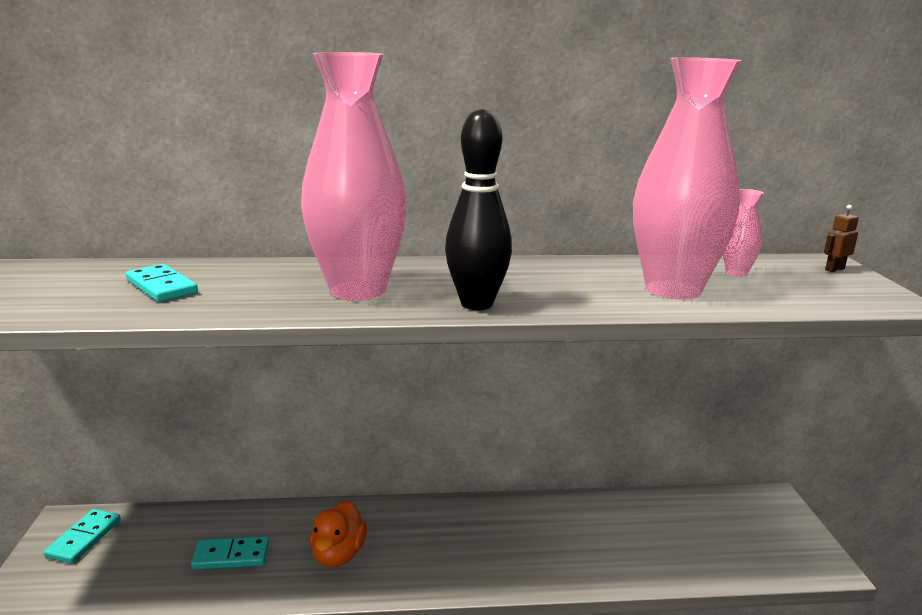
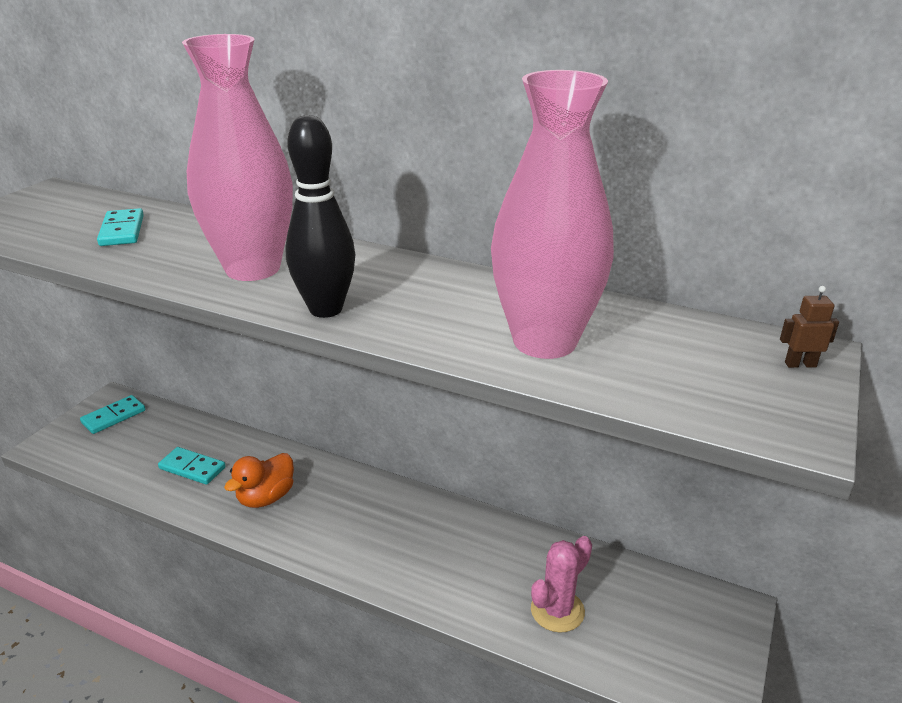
camera: 30 degrees right, 10 degrees up
(668, 547) = (557, 610): none -> pink cactus
(736, 273) = (657, 338): pink vase -> none

